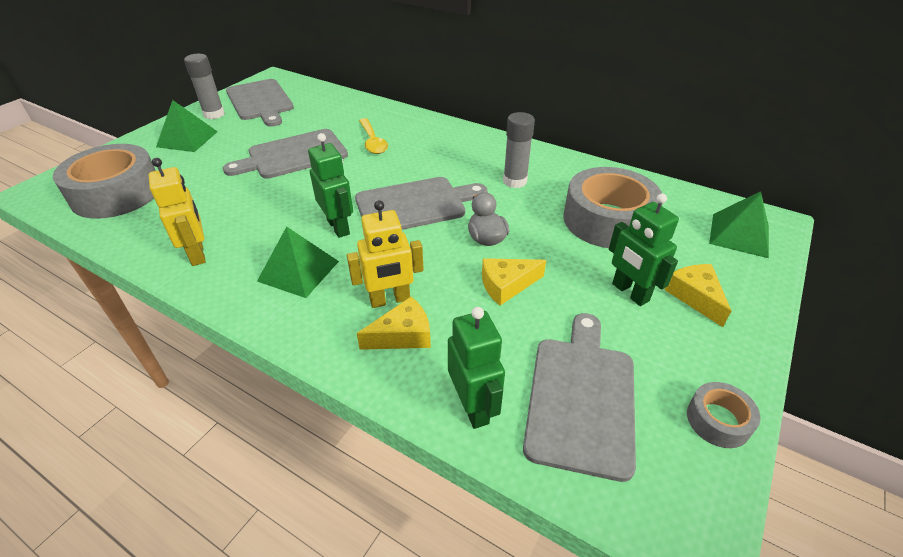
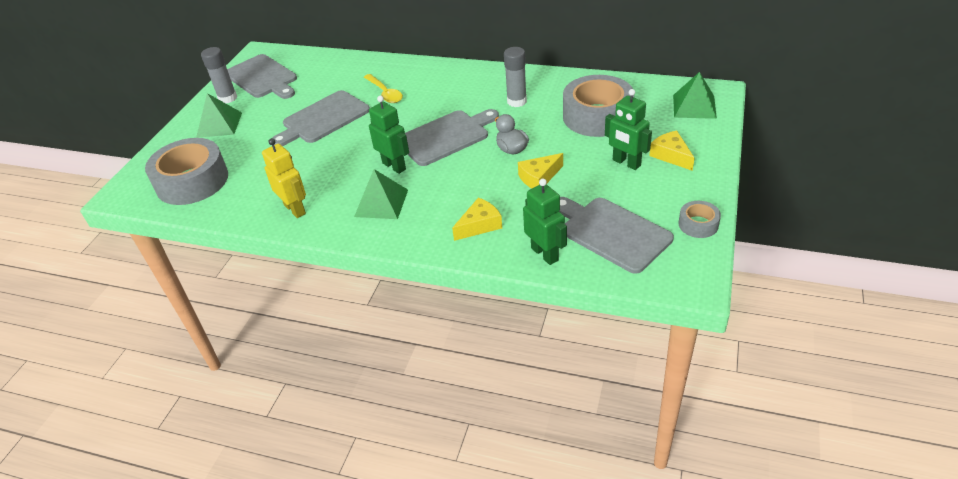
camera: 10 degrees left, 0 degrees up
(390, 300) = (459, 206): yellow robot -> none
(581, 397) = (611, 232): grey cutting board -> grey cutting board turned 45 degrees counterclockwise

